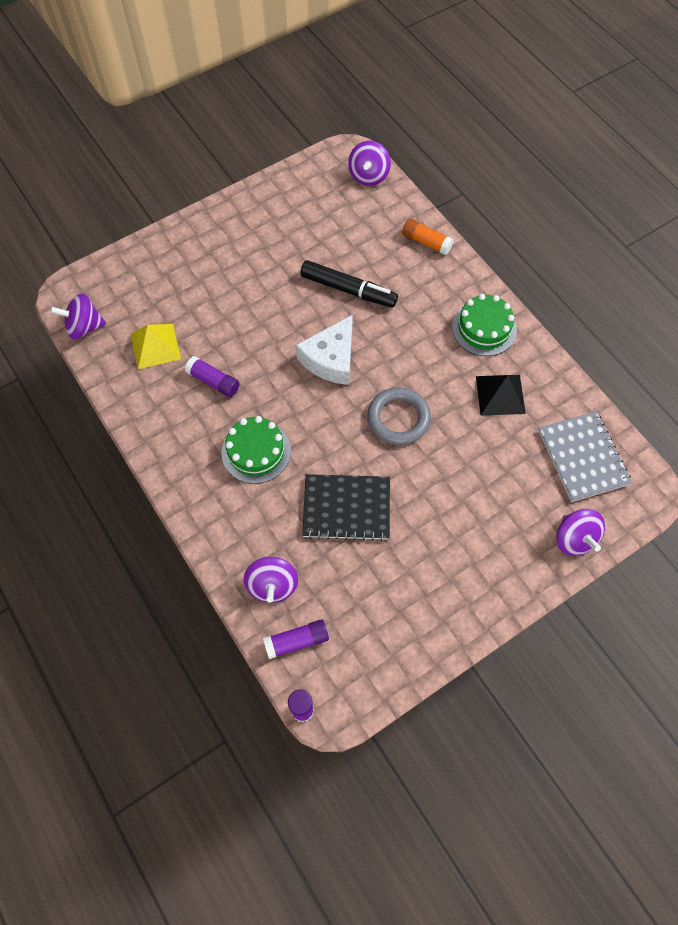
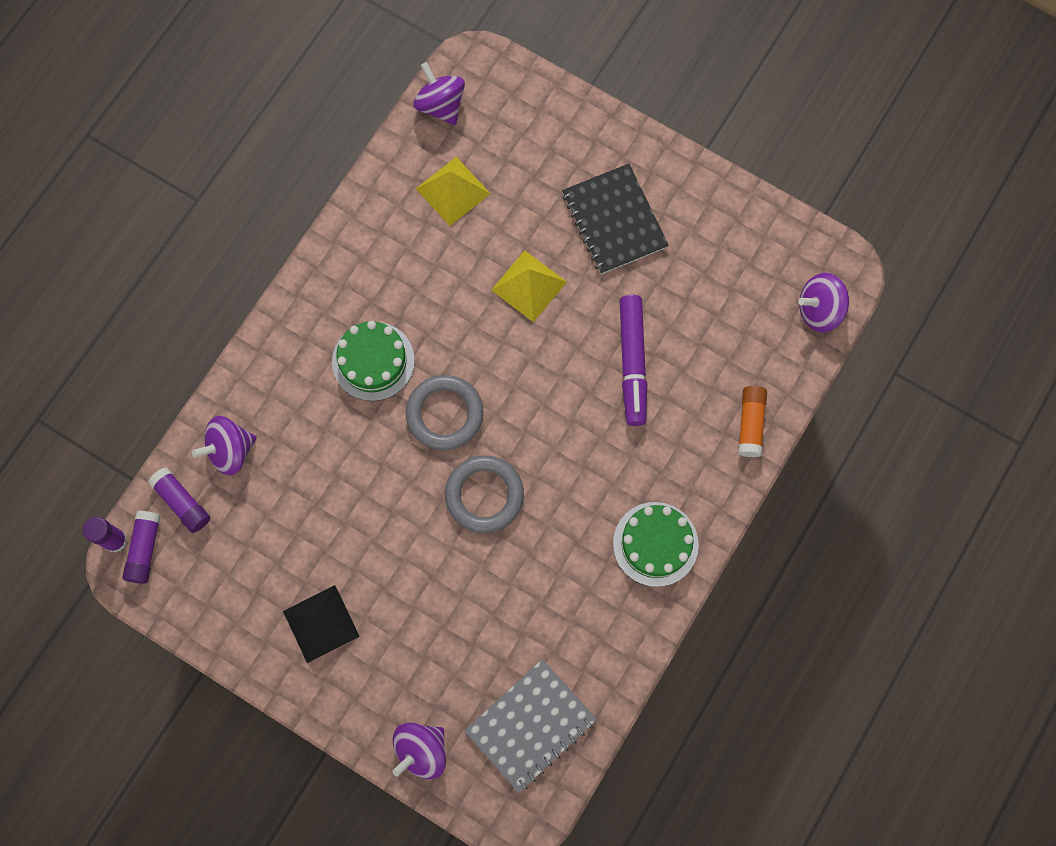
camera: 65 degrees right, 10 degrees up
(213, 381) = (437, 274): purple glue stick -> purple glue stick (144, 549)
(256, 328) = (529, 285): none -> yellow pyramid
(323, 420) = (445, 414): none -> grey ring
(331, 359) = (527, 386): white cheese -> none
(346, 508) = (349, 487): black notebook -> black notebook (614, 220)
(348, 290) = (632, 363): black marker -> purple marker
(500, 394) = (571, 598): black pyramid -> black pyramid (321, 624)

